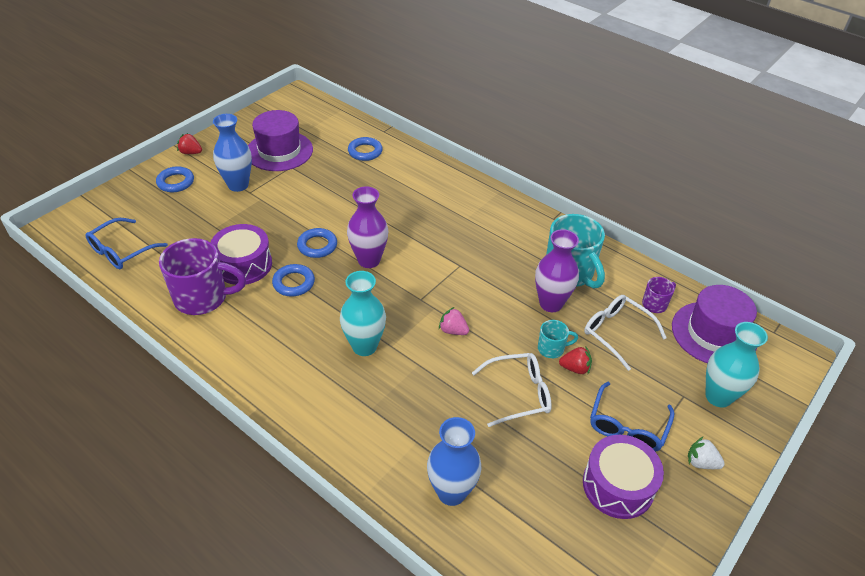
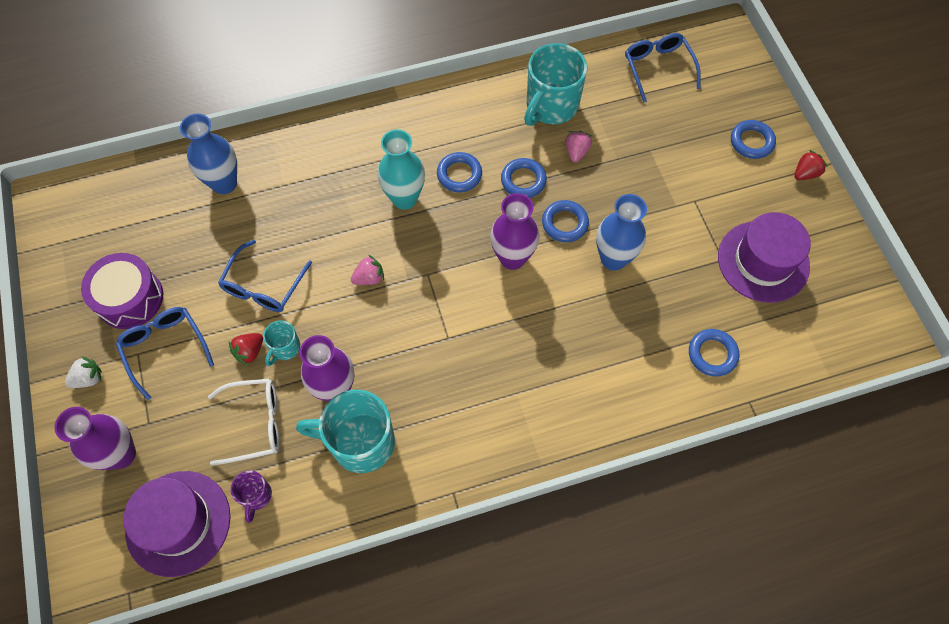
camera: 125 degrees right, 20 degrees up
(203, 298) = (551, 106): purple mug -> turquoise mug
(238, 185) = (714, 195): blue vase -> blue vase (613, 259)
(244, 265) = (576, 152): purple drum -> pink strawberry
(315, 323) = (459, 174): none -> blue ring
(518, 393) = (263, 286): white glasses -> blue glasses
(718, 396) = (121, 454): turquoise vase -> purple vase

